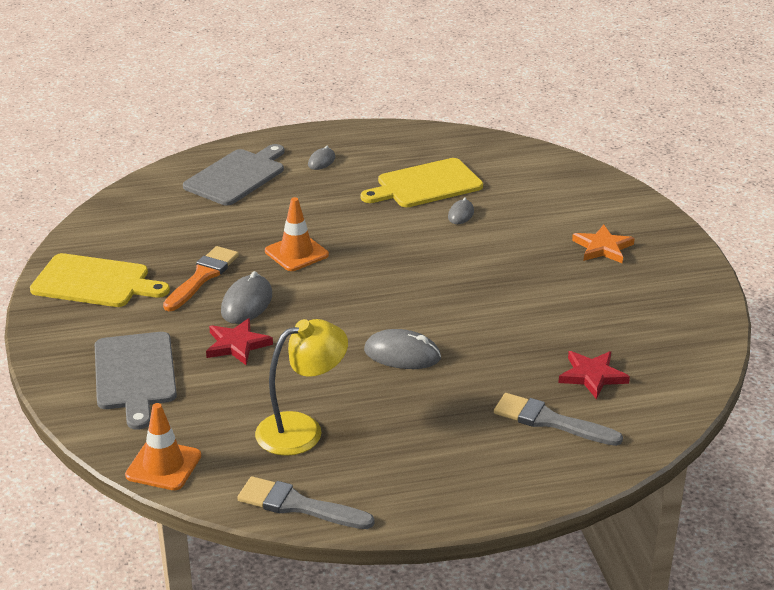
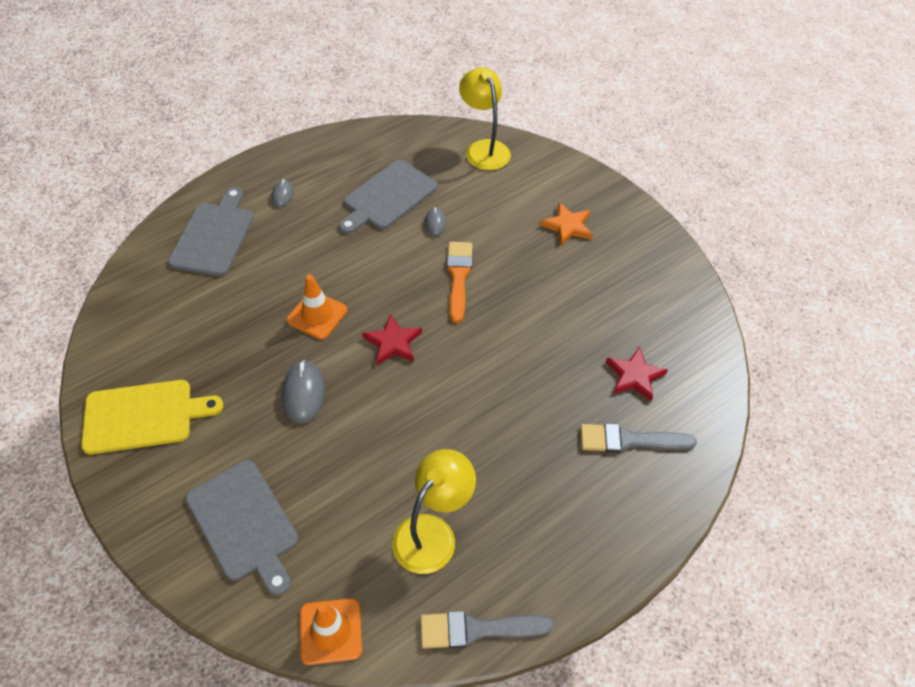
camera: 25 degrees left, 20 degrees up
(202, 277) = (245, 374): orange brush -> orange brush (458, 277)
(237, 344) = (321, 448): red star -> red star (393, 342)
(402, 354) = (471, 407): grey mouse -> none
(425, 185) = (387, 197): yellow cutting board -> grey cutting board
(553, 169) = (484, 149): none -> yellow lamp

